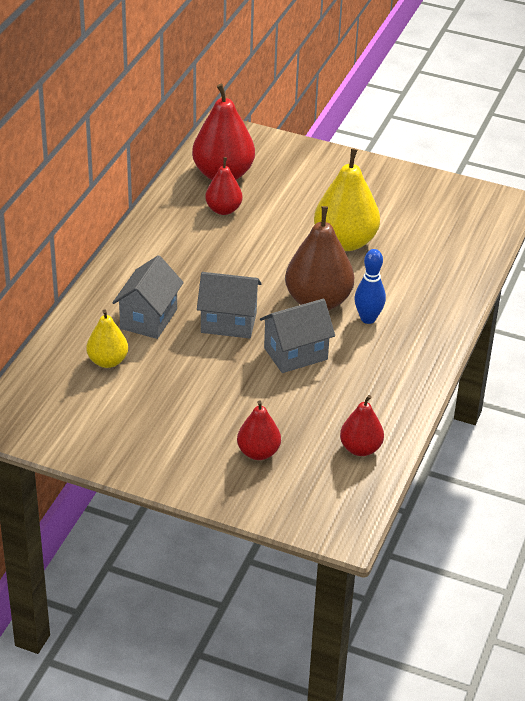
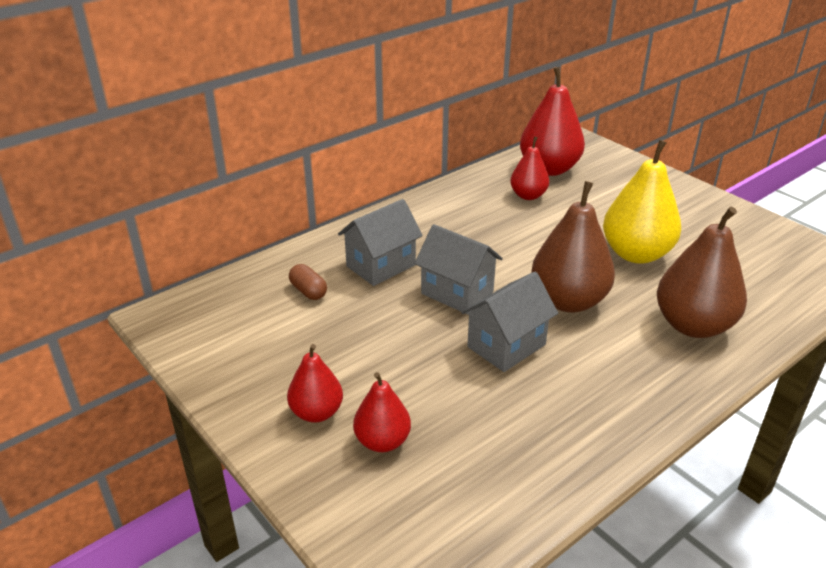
camera: 30 degrees right, 5 degrees down
(107, 361) = (308, 291): yellow pear -> brown capsule
(295, 353) = (506, 345): grey house -> grey house turned 45 degrees counterclockwise
(360, 448) = (509, 485): red pear -> red pear (316, 412)
(368, 318) = (615, 335): blue bowling pin -> none
(418, 292) = (693, 325): none -> brown pear

